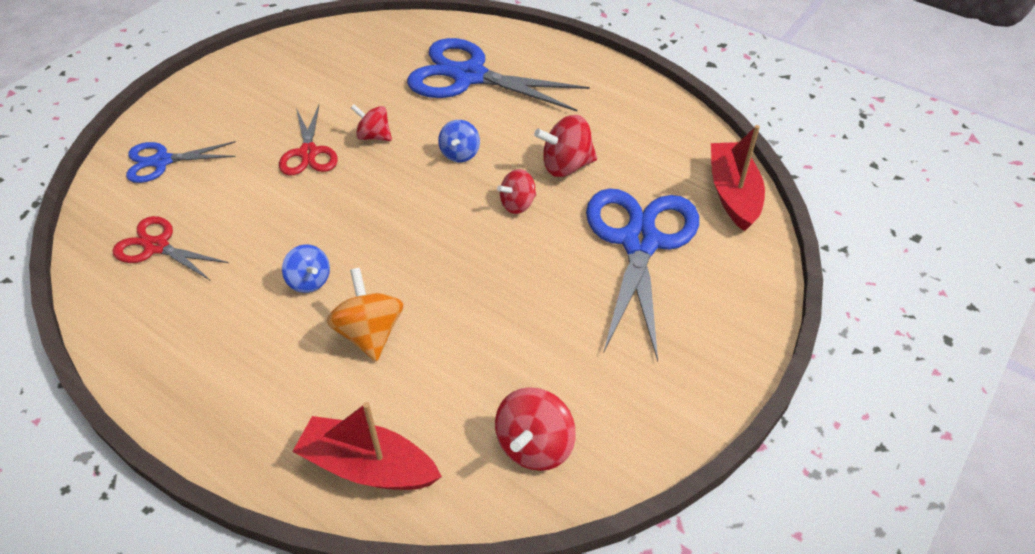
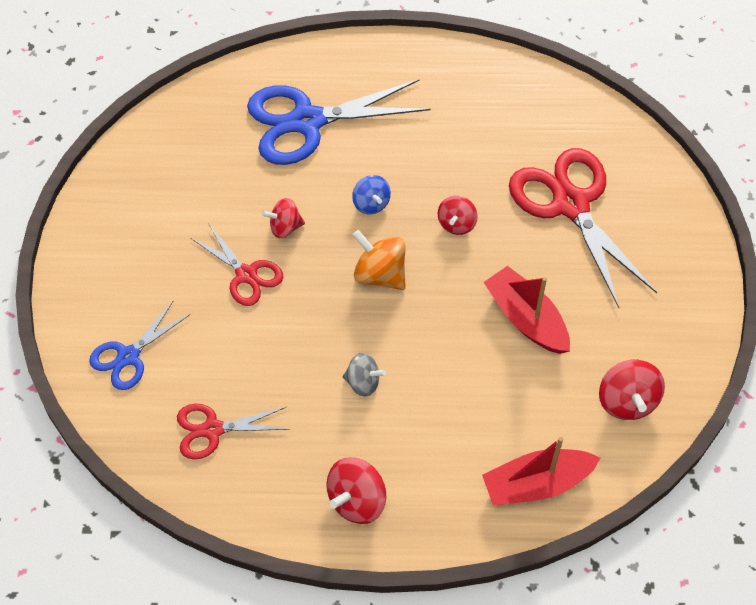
camera: 35 degrees left, 10 degrees up
(309, 281) = (363, 382): blue spinning top -> grey spinning top
(369, 333) = (447, 394): orange spinning top -> orange spinning top (380, 274)
(566, 166) = (463, 167): red spinning top -> red spinning top (357, 501)
(639, 242) = (570, 204): blue scissors -> red scissors
(733, 194) = (603, 122): red boat -> red boat (526, 319)

